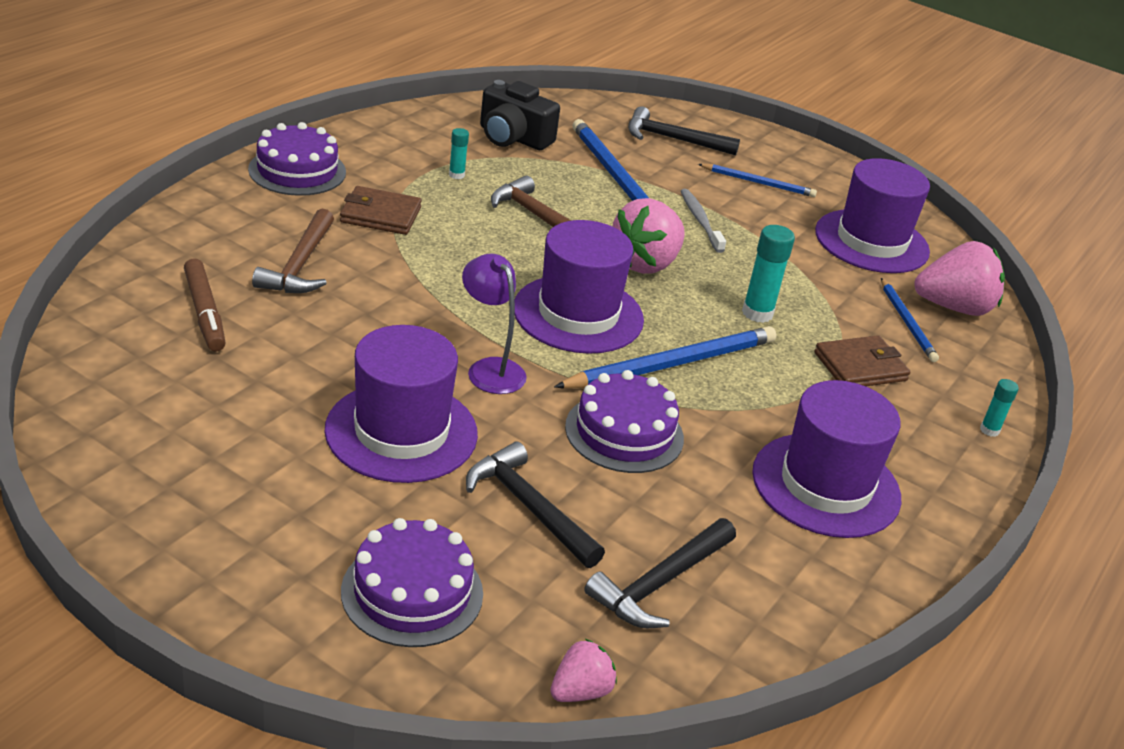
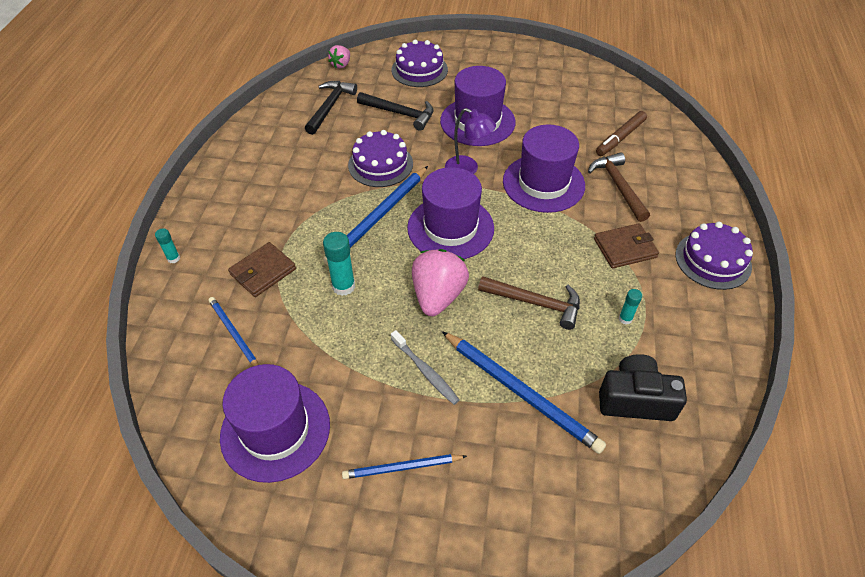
camera: 160 degrees right, 15 degrees up
(205, 312) = (620, 138): brown marker -> brown marker turned 90 degrees counterclockwise
(673, 139) = (513, 499): black hammer -> none
(826, 485) = (268, 180): purple hat -> purple hat (543, 183)
(954, 307) = (196, 373): pink strawberry -> none

